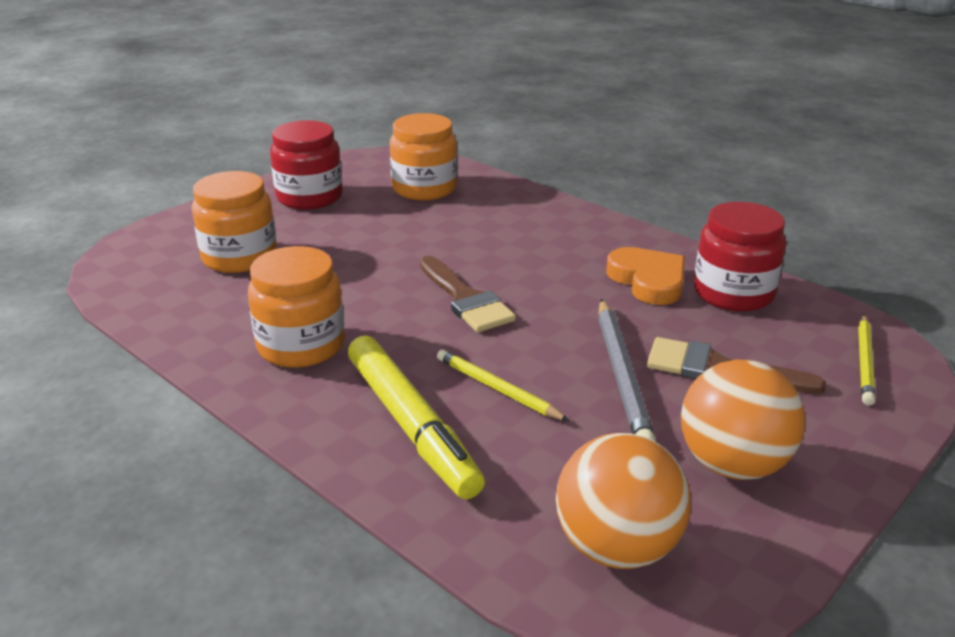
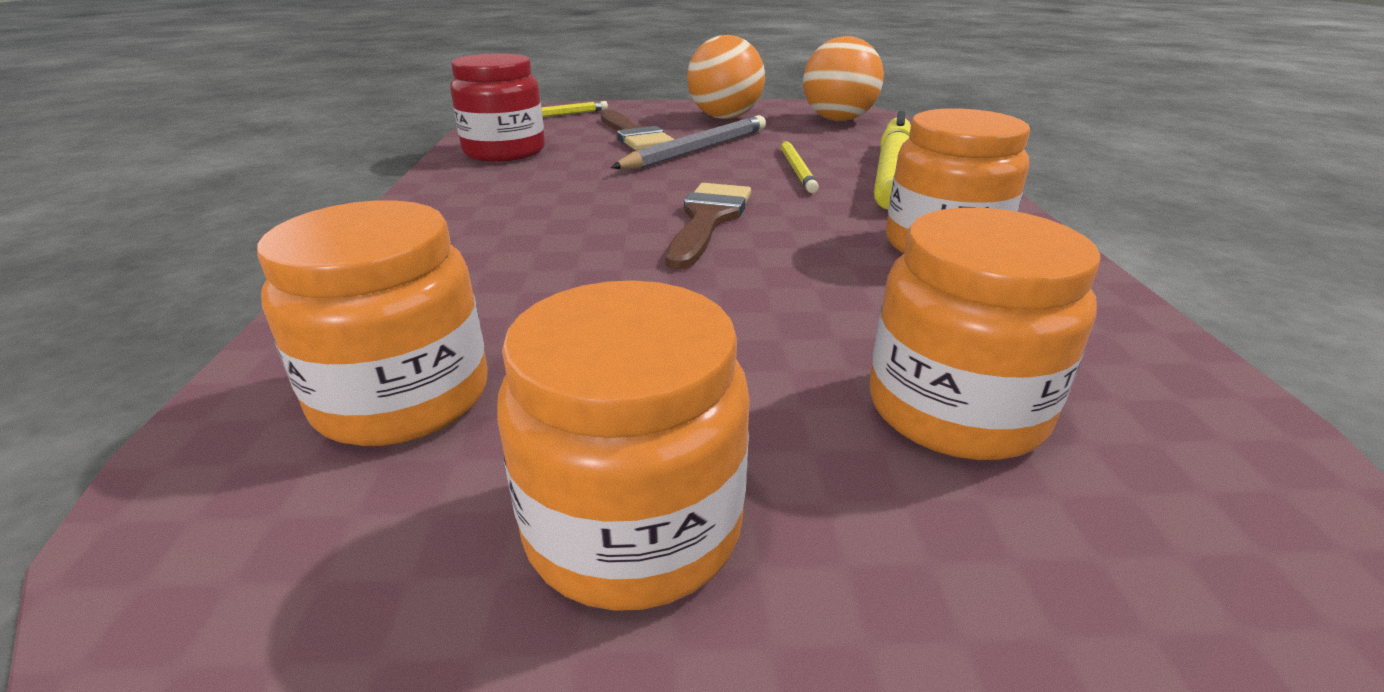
camera: 135 degrees left, 0 degrees up
(309, 197) = (633, 526): red jar -> orange jar
(648, 280) = (528, 175): orange heart -> none

